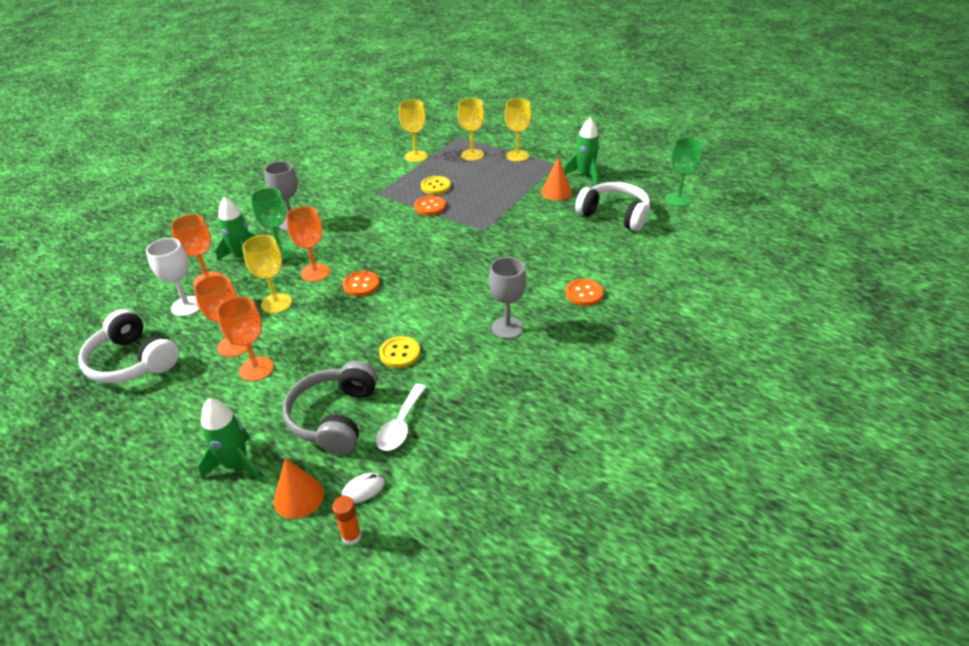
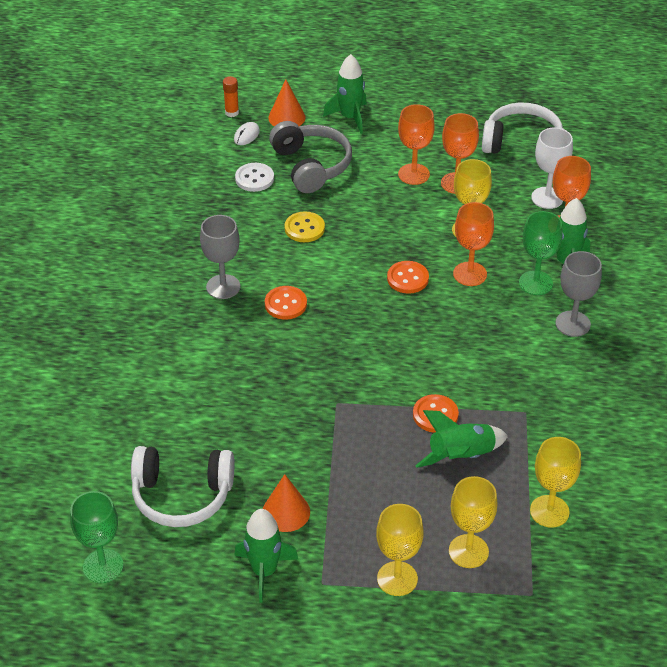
camera: 150 degrees right, 5 degrees up
(400, 425) = (254, 178): white spoon -> white button
(436, 186) = (461, 456): yellow button -> green rocket
(584, 293) = (165, 354): orange button -> orange button (285, 304)

